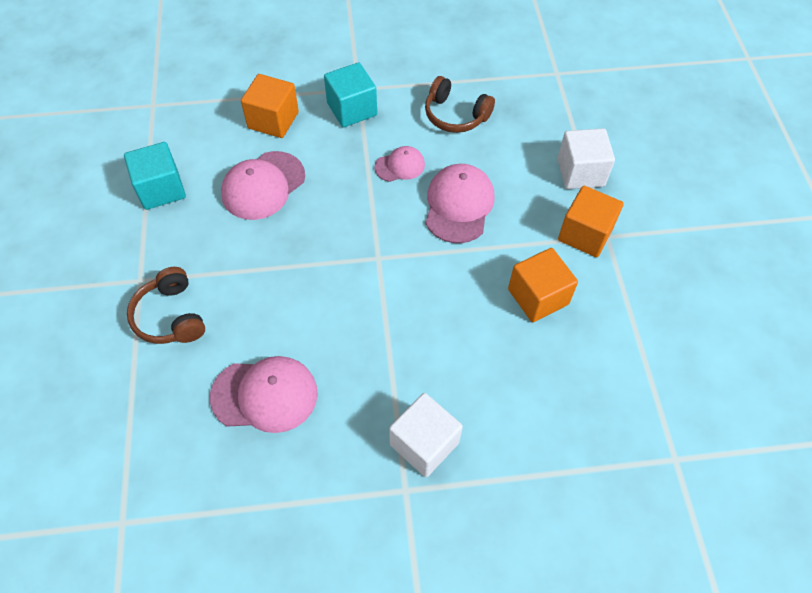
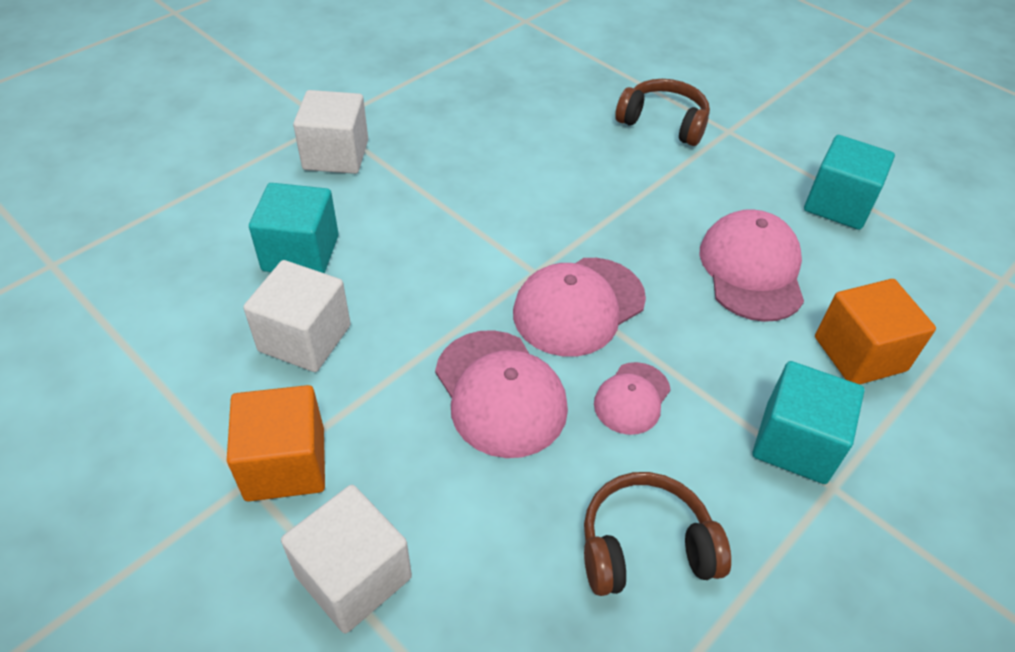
camera: 140 degrees right, 10 degrees down
(265, 395) = (513, 118): pink cap -> pink cap (578, 306)
(505, 361) = (301, 253): none -> turquoise cube
(538, 297) = (305, 338): orange cube -> white cube

